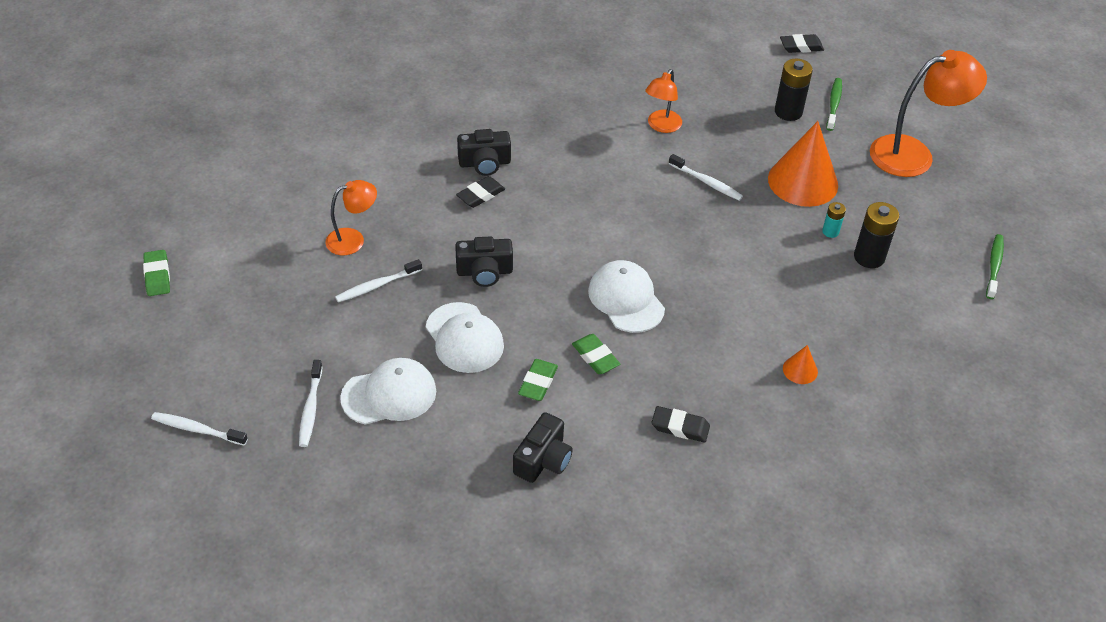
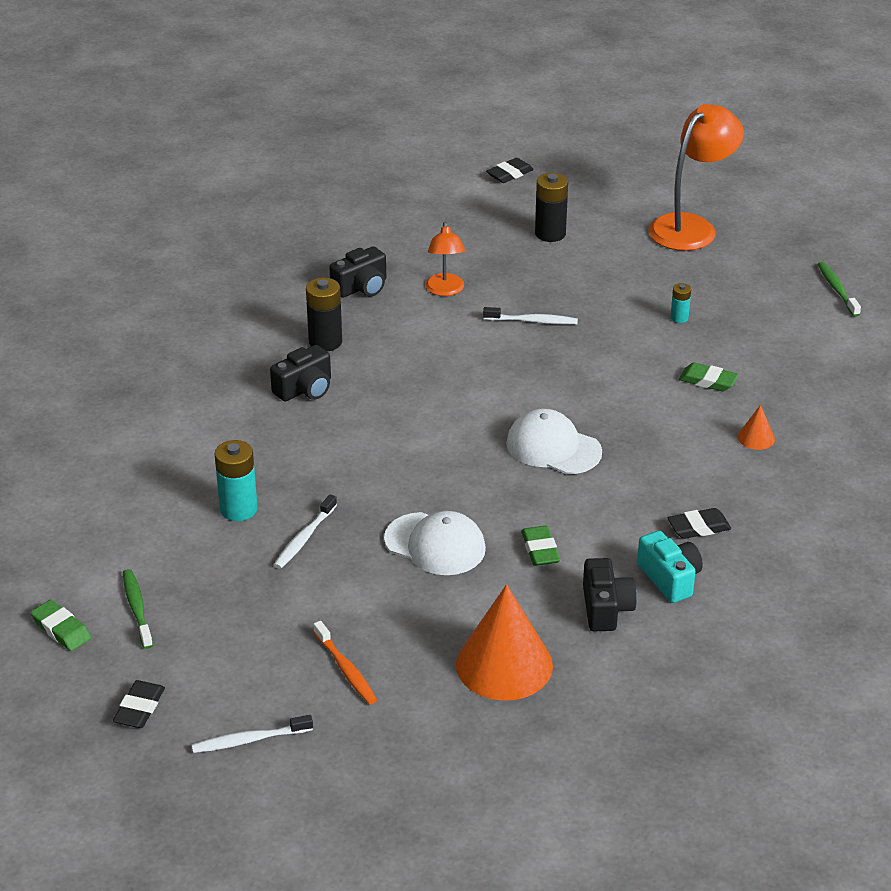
camera: 30 degrees left, 10 degrees down
(311, 408) = (346, 669): white toothbrush -> orange toothbrush
(353, 239) = (238, 509): orange lamp -> turquoise battery
(389, 394) = (411, 623): white cap -> none
(480, 195) = (328, 418): black eraser -> black eraser (139, 708)
(484, 272) = (398, 481): black camera -> black camera (361, 287)
(595, 357) = (571, 506): green eraser -> green eraser (708, 381)
(616, 460) = (670, 578): none -> turquoise camera
(803, 181) = (617, 287): orange cone -> orange cone (504, 665)
(834, 104) = (584, 212): green toothbrush -> green toothbrush (137, 608)
(869, 257) = (730, 325): black battery -> black battery (325, 342)

